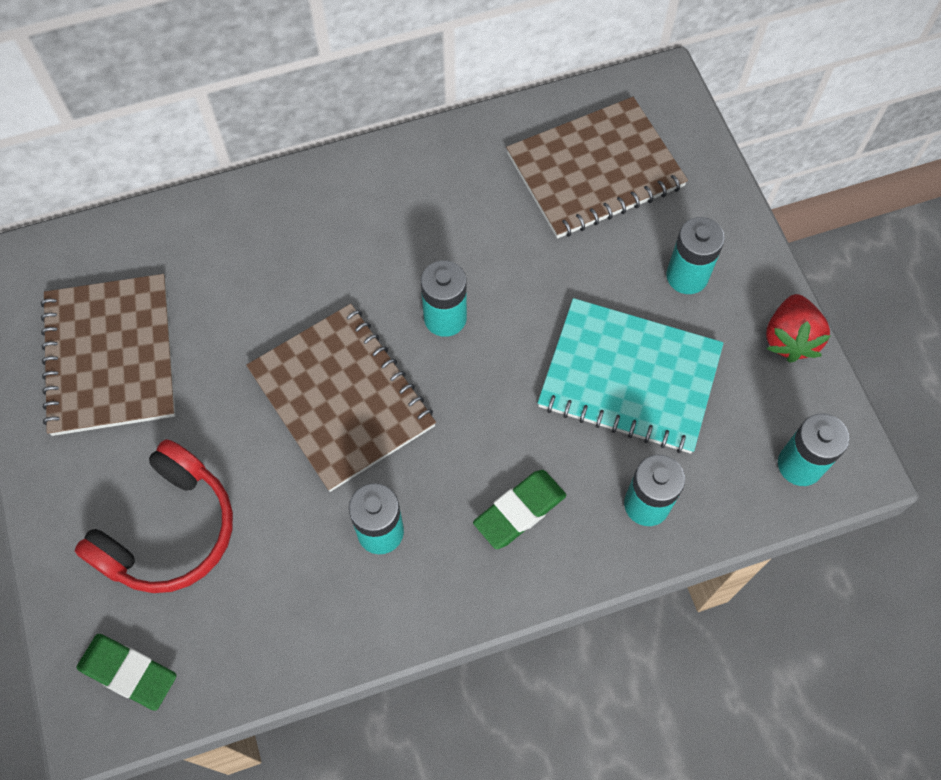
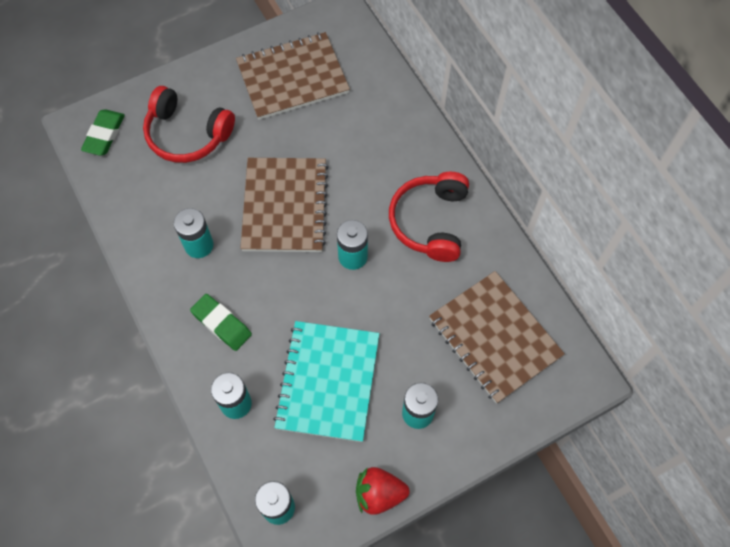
camera: 80 degrees right, 0 degrees up
(341, 398) = (284, 206): brown notebook -> brown notebook turned 45 degrees counterclockwise
(411, 212) = (430, 222): none -> red headphones

